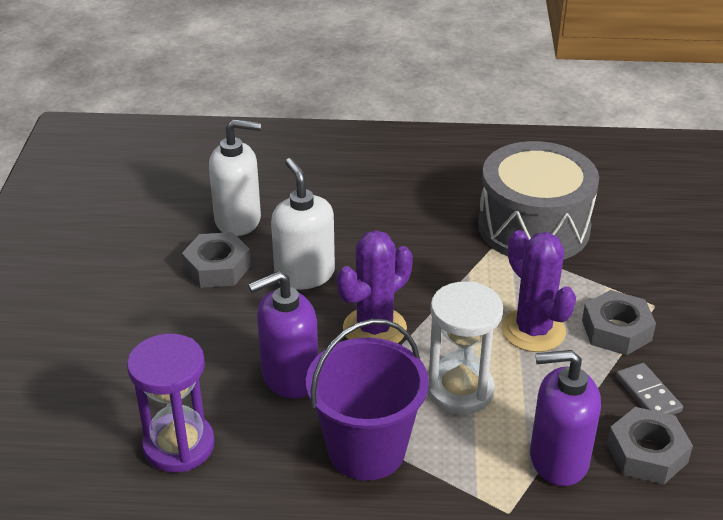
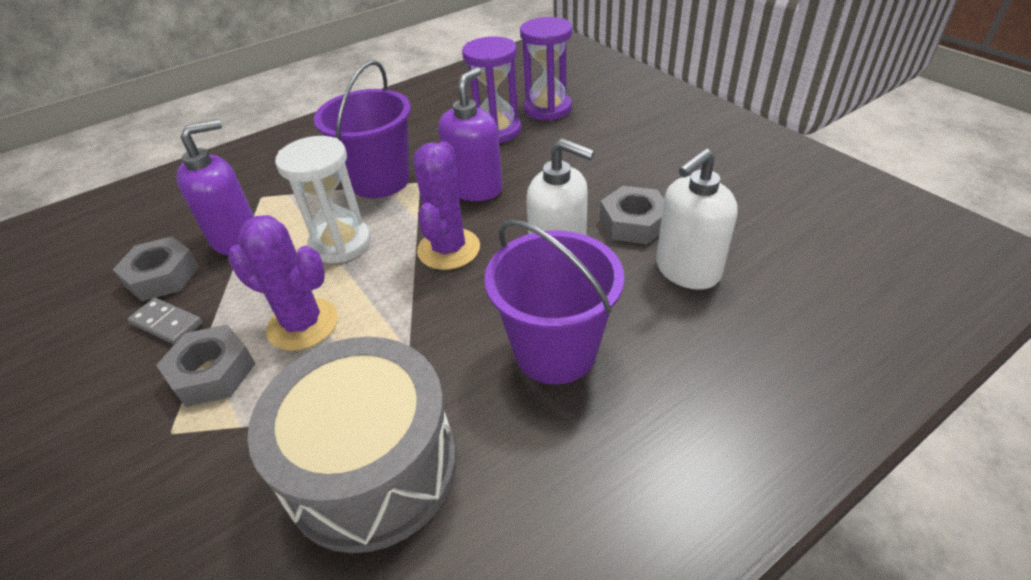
camera: 145 degrees right, 5 degrees up
(85, 444) = (547, 109): none -> purple hourglass
(379, 224) = (555, 351): none -> purple bucket

